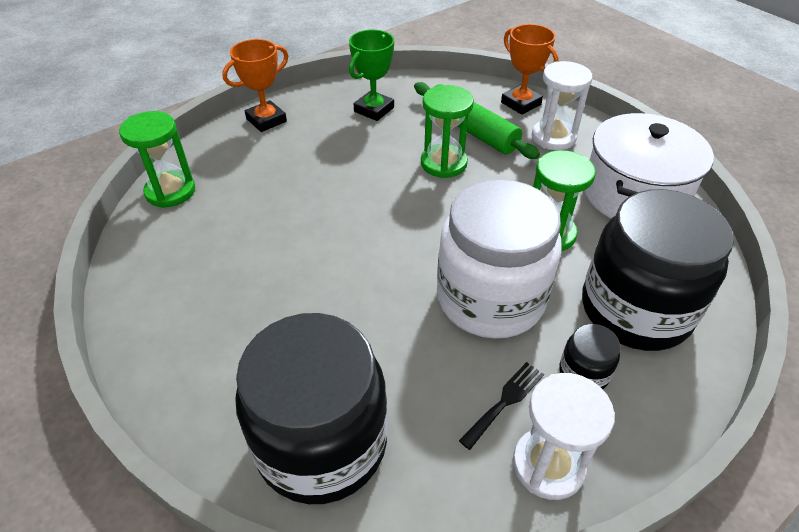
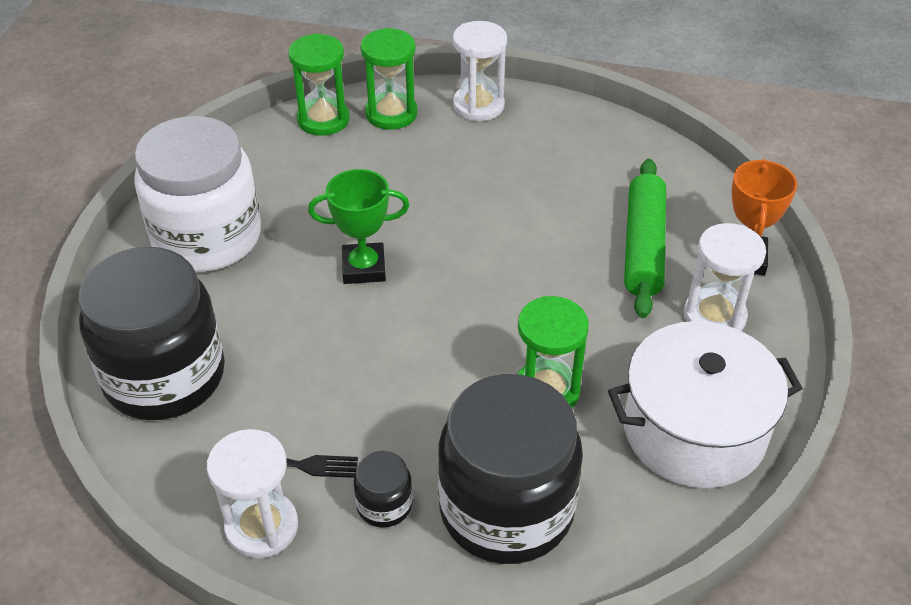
camera: 50 degrees right, 0 degrees up
(266, 120) = (478, 106): orange trophy -> white hourglass
(374, 110) = (585, 160): green trophy -> green trophy (364, 268)
(443, 163) = (562, 257): green hourglass -> green hourglass (391, 114)
(490, 299) = (410, 393): white jar -> white jar (207, 237)

